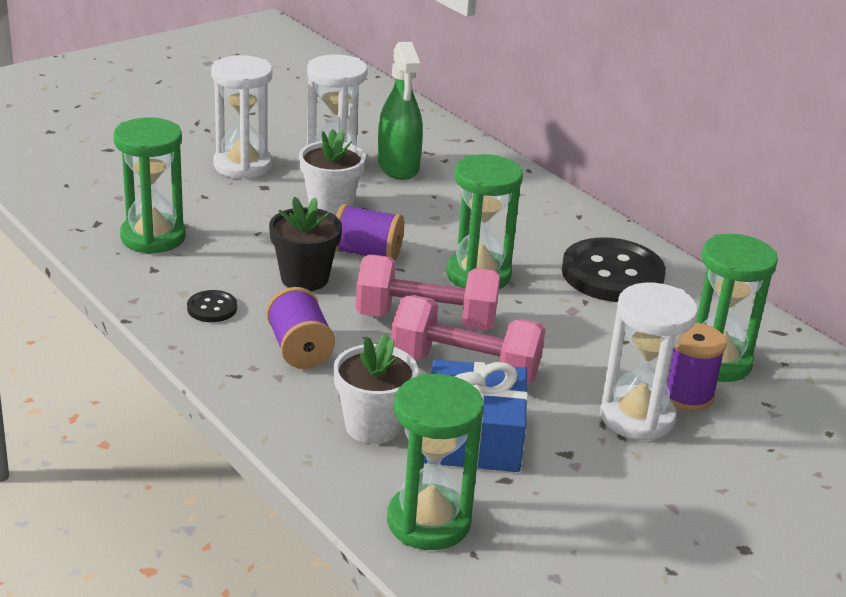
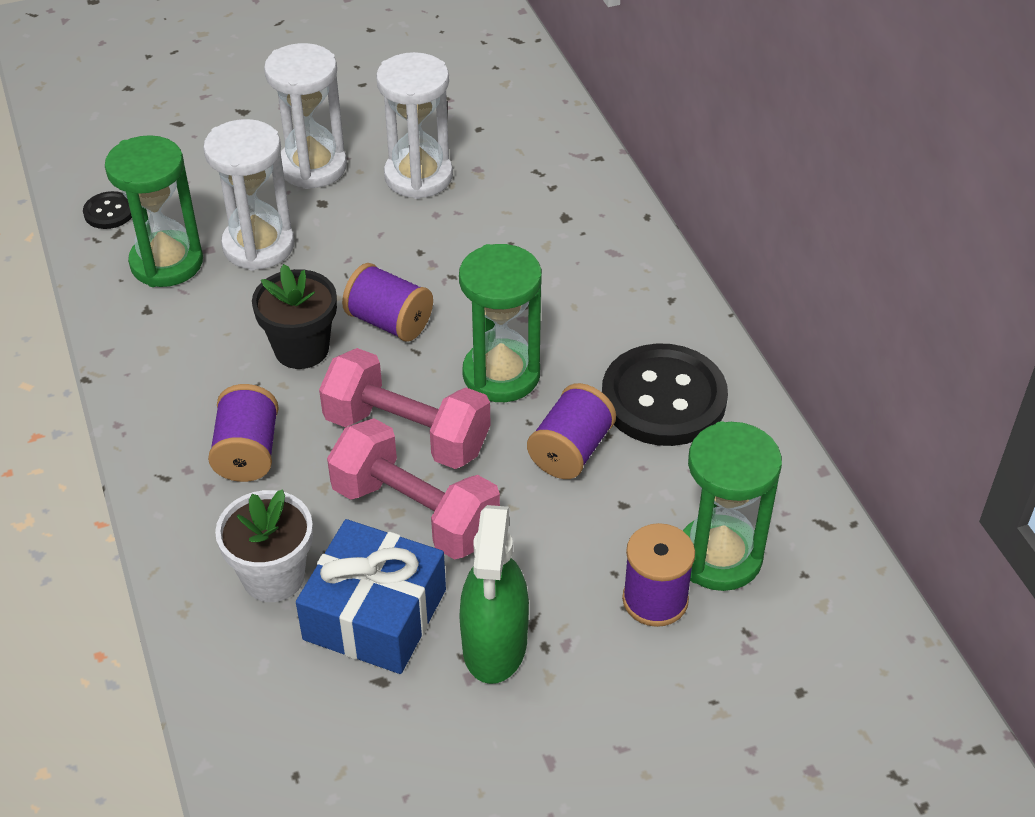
camera: 20 degrees right, 15 degrees up
(212, 308) = (182, 377): black button -> black button (109, 212)
(330, 206) = (382, 243): white flower pot -> none
(398, 166) = (491, 190): green spray bottle -> green spray bottle (495, 644)
(428, 522) = (268, 722): green hourglass -> none
(563, 314) = (571, 450): none -> purple spool
(637, 417) = (577, 622): white hourglass -> white hourglass (258, 246)

